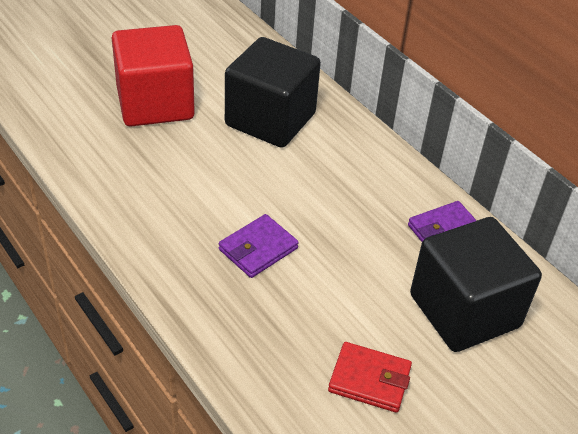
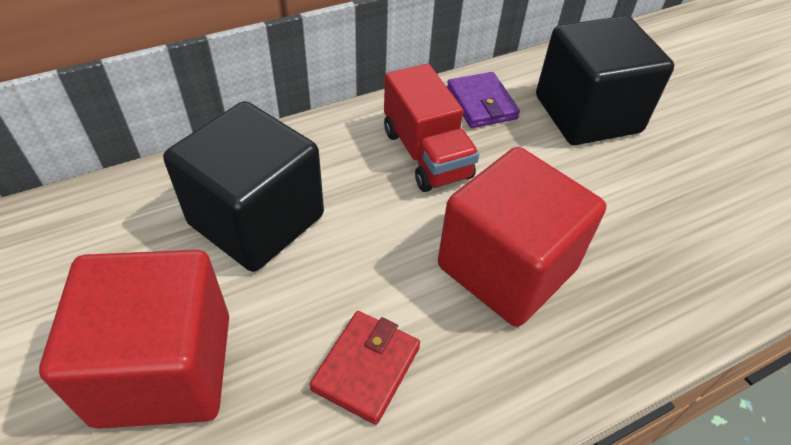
camera: 80 degrees left, 5 degrees up
(258, 249) = (506, 268): purple wallet -> red cube
(365, 199) = (426, 154): none -> red truck
(369, 380) = (686, 199): red wallet -> red wallet (366, 368)

